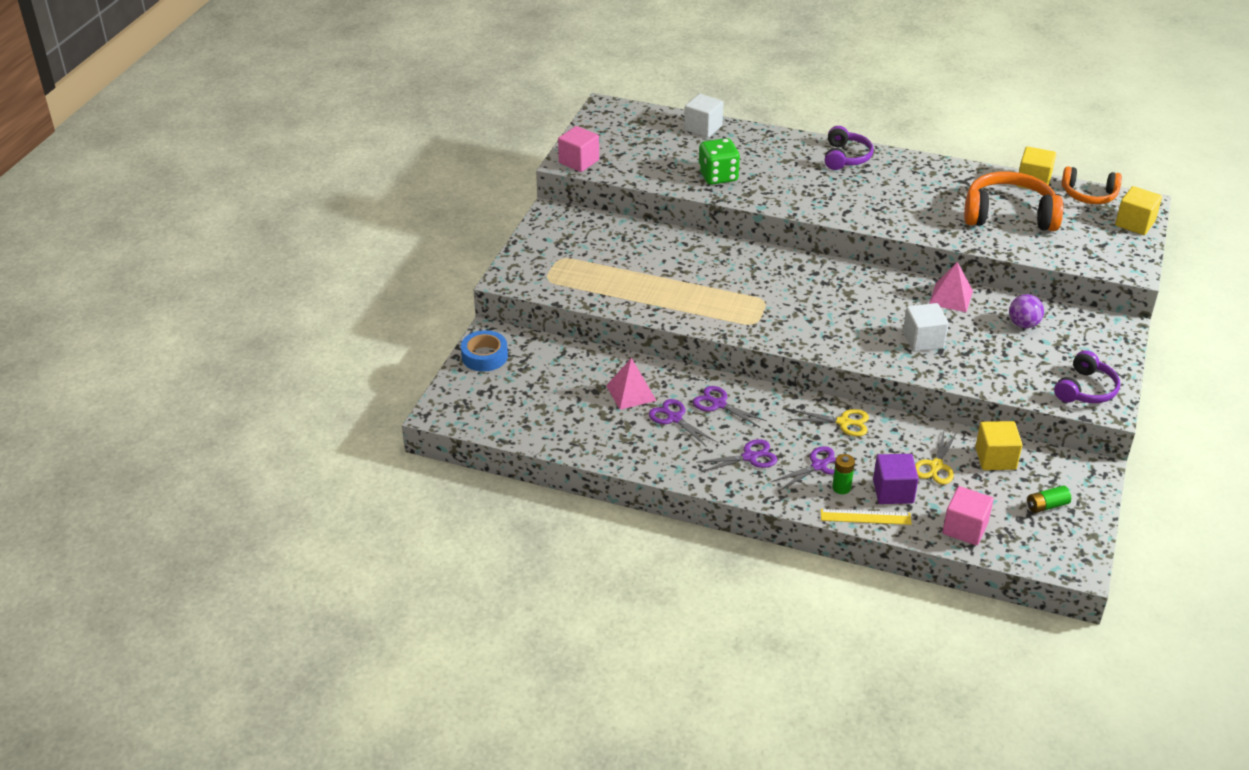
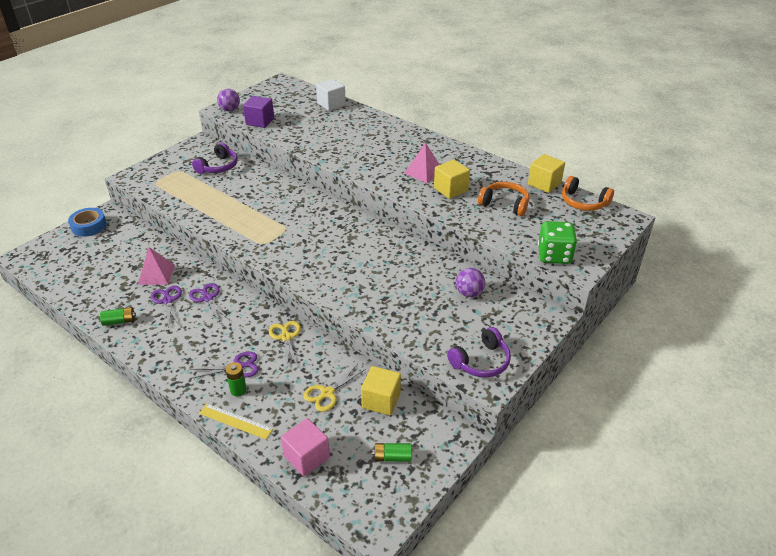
camera: 20 degrees right, 0 degrees up
(579, 161) = (230, 110): pink cube -> purple ball
(640, 454) = (119, 321): none -> green battery
(718, 176) = (312, 135): green dice -> green dice (554, 255)
(750, 457) = (193, 345): purple scissors -> none
(844, 422) = (286, 337): yellow scissors -> yellow scissors turned 135 degrees counterclockwise
(845, 157) = (413, 140): purple headphones -> purple headphones (218, 166)
(893, 491) = (275, 405): purple cube -> purple cube (260, 121)
(923, 340) = (378, 286): white cube -> none
(950, 297) = (427, 258): pink pyramid -> pink pyramid (424, 172)
(1009, 215) = (504, 204): orange headphones -> orange headphones, size x0.62
(1135, 223) = (607, 232): yellow cube -> yellow cube (450, 189)

